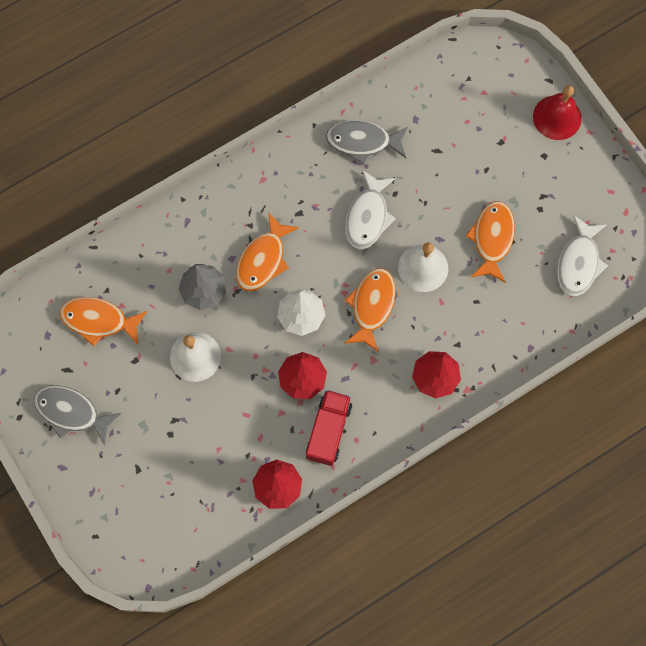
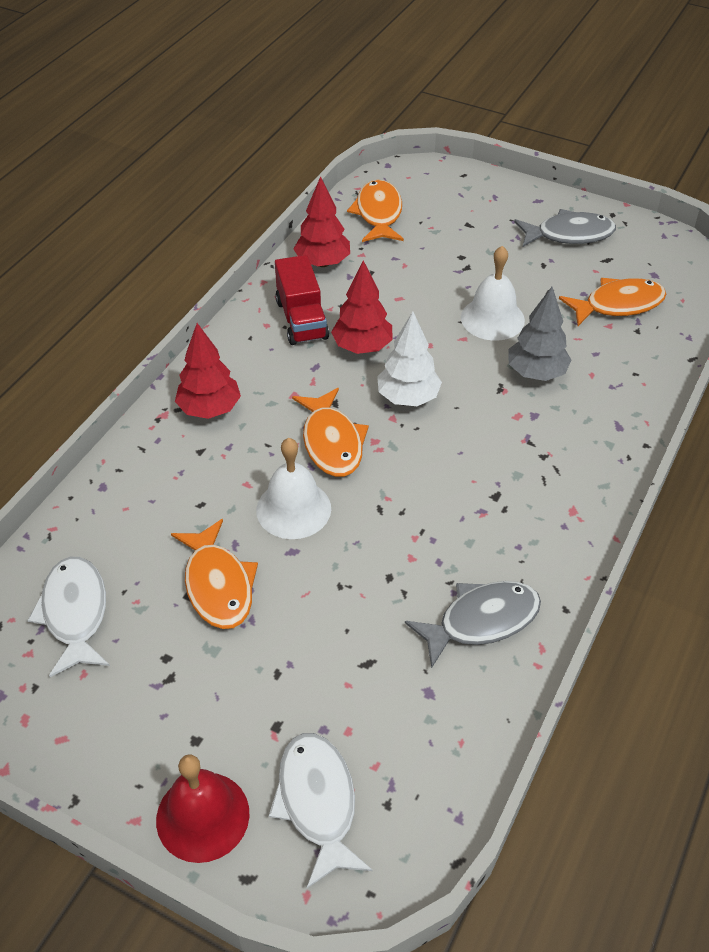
camera: 150 degrees right, 25 degrees down
(263, 259) = (497, 430): orange fish -> orange fish (378, 214)
(368, 216) = (405, 532): white fish -> white fish (317, 802)

